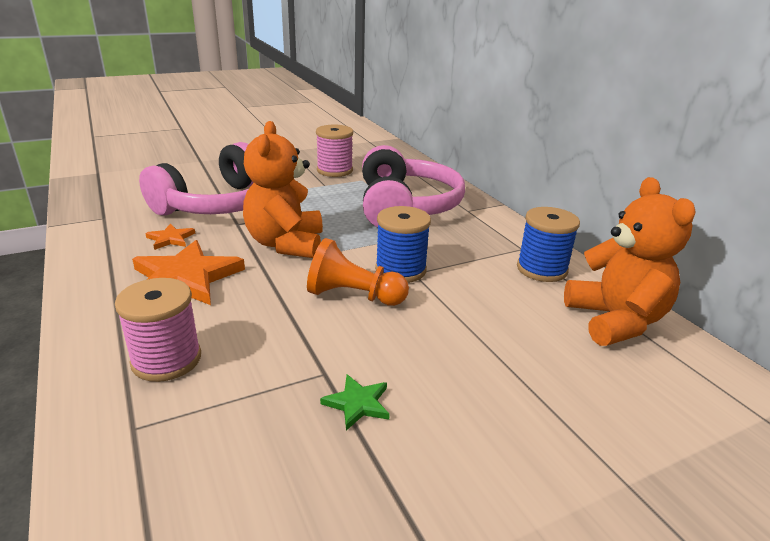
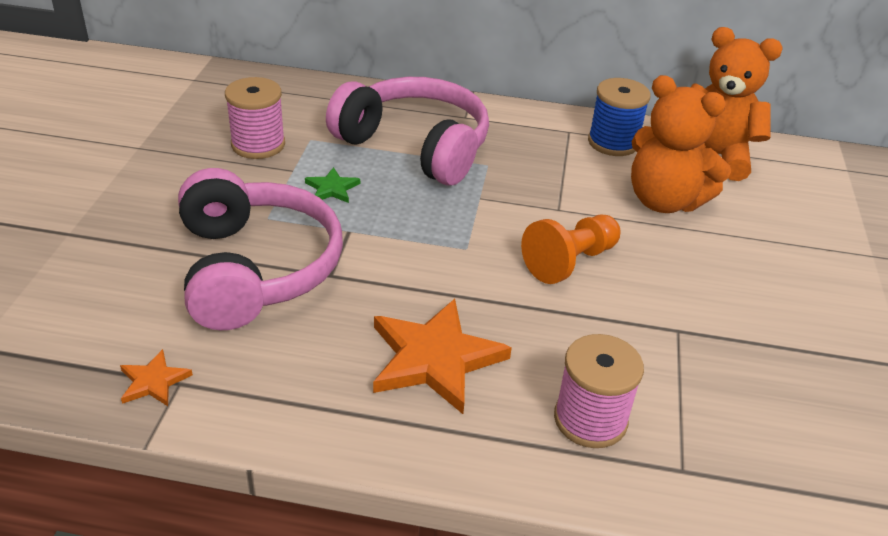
camera: 55 degrees left, 10 degrees up
(170, 239) = (317, 340): orange star -> orange star (153, 381)
(286, 244) = (422, 259): orange teddy bear -> orange teddy bear (664, 201)
(357, 403) = (729, 329): green star -> green star (332, 188)
(400, 270) = (547, 213): blue spool -> none

